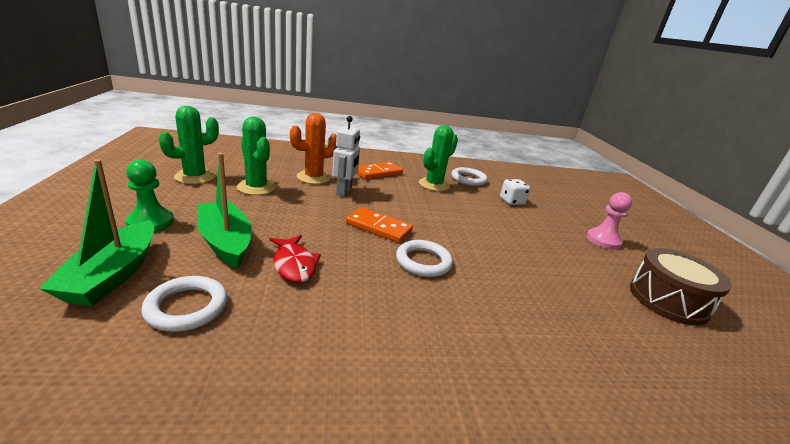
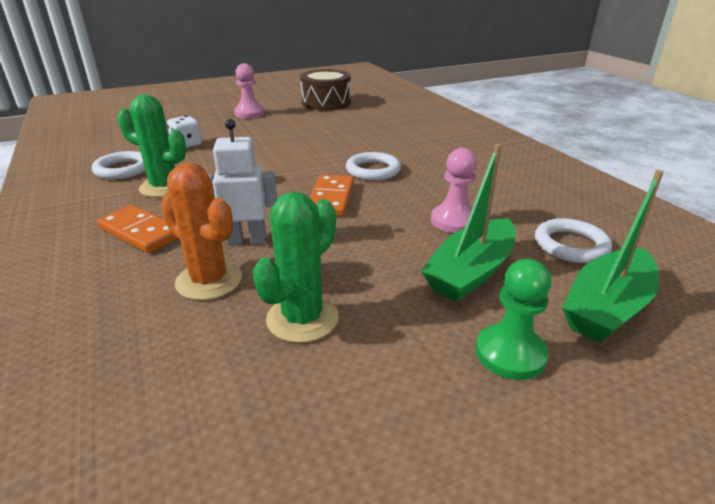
camera: 105 degrees left, 5 degrees up
(113, 274) = (606, 307): green boat -> green boat turned 150 degrees clockwise
(195, 177) = (321, 419): green cactus -> none
(294, 265) = (454, 221): red fish -> pink pawn

